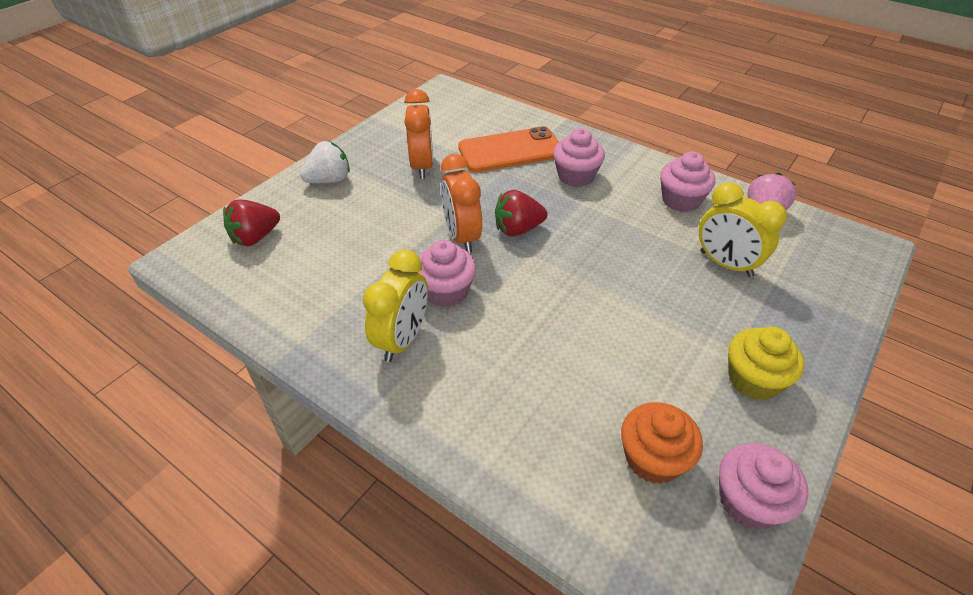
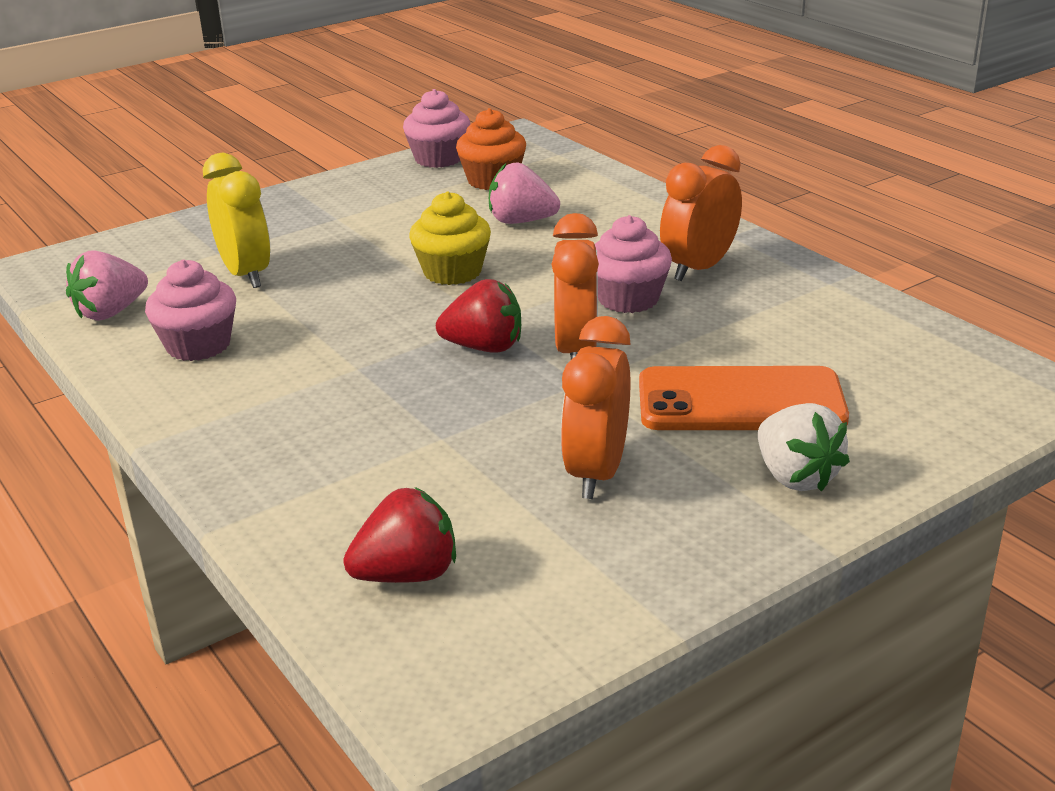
camera: 160 degrees left, 15 degrees down
(255, 237) = (923, 400): red strawberry -> red strawberry (407, 574)
(329, 180) = (795, 477): white strawberry -> white strawberry turned 105 degrees counterclockwise
(402, 339) = (699, 268): yellow clock -> orange clock
(510, 151) = (398, 474): orange phone -> orange phone (740, 401)
(576, 176) = (320, 406): pink cupcake -> none
(576, 380) = (521, 221): none -> pink strawberry
(753, 379) = (348, 202): yellow cupcake -> yellow cupcake (452, 272)

